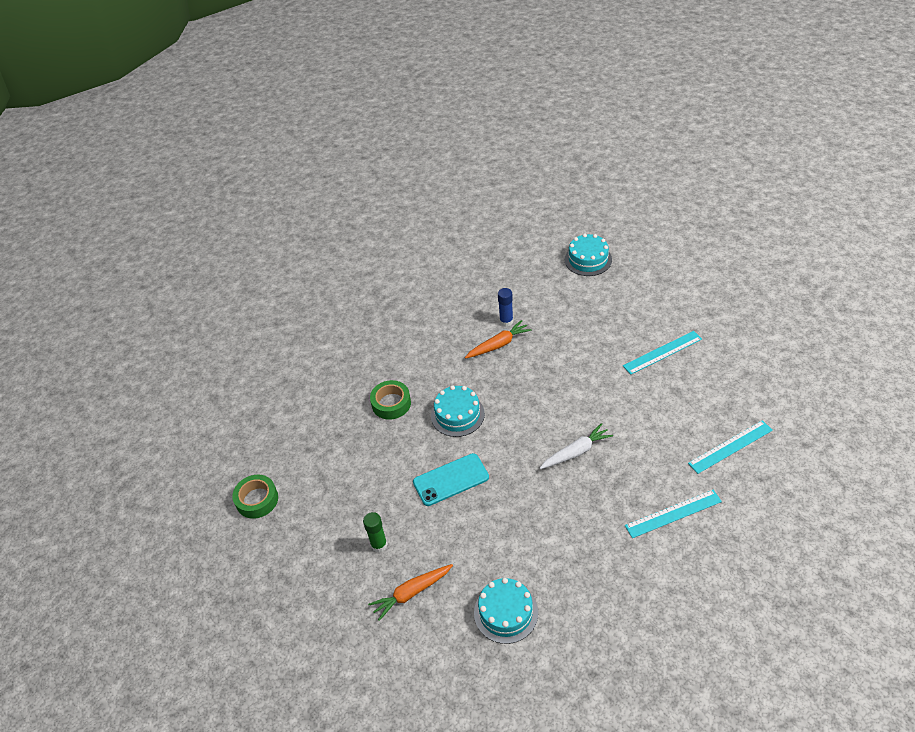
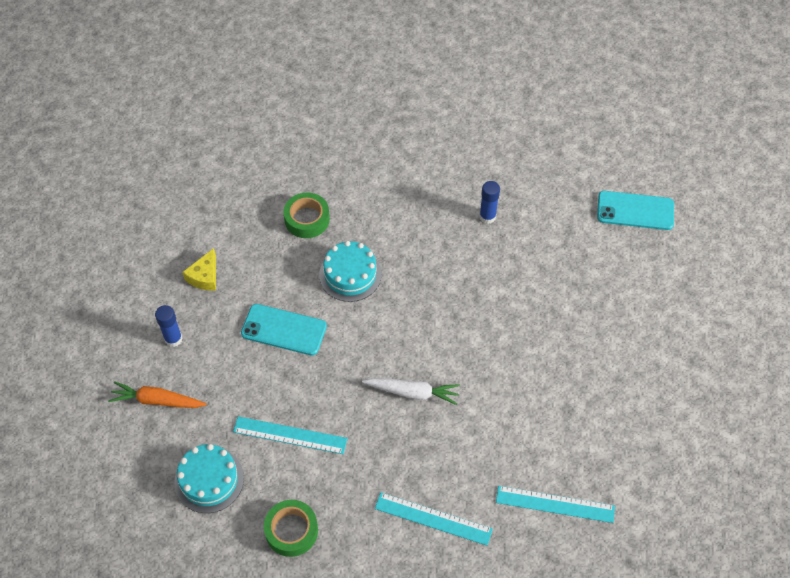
camera: 35 degrees right, 10 degrees up
(257, 500) = (123, 222): green tape -> green tape (291, 530)
(358, 489) = (204, 276): none -> yellow cheese
(379, 545) = (173, 339): green glue stick -> blue glue stick
(498, 344) = (456, 235): orange carrot -> none
(588, 259) = (635, 211): turquoise cake -> turquoise phone
(662, 352) = (598, 363): turquoise ruler -> turquoise ruler (290, 435)

